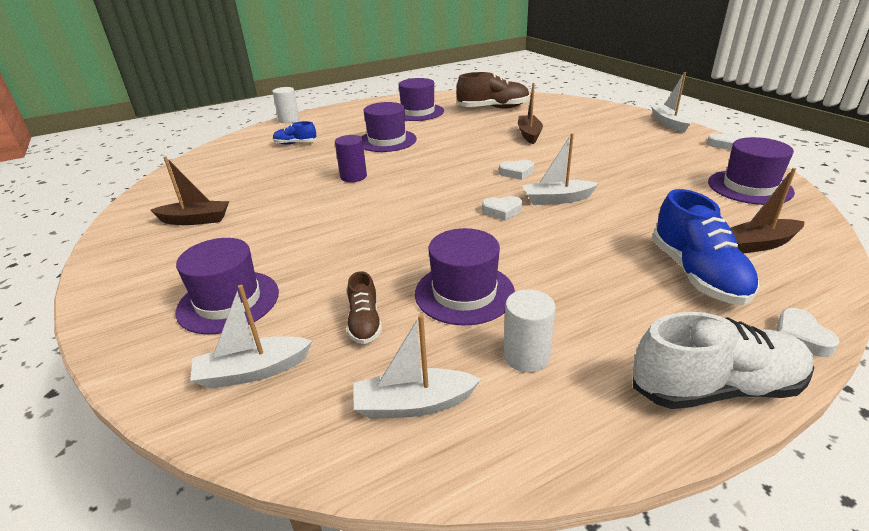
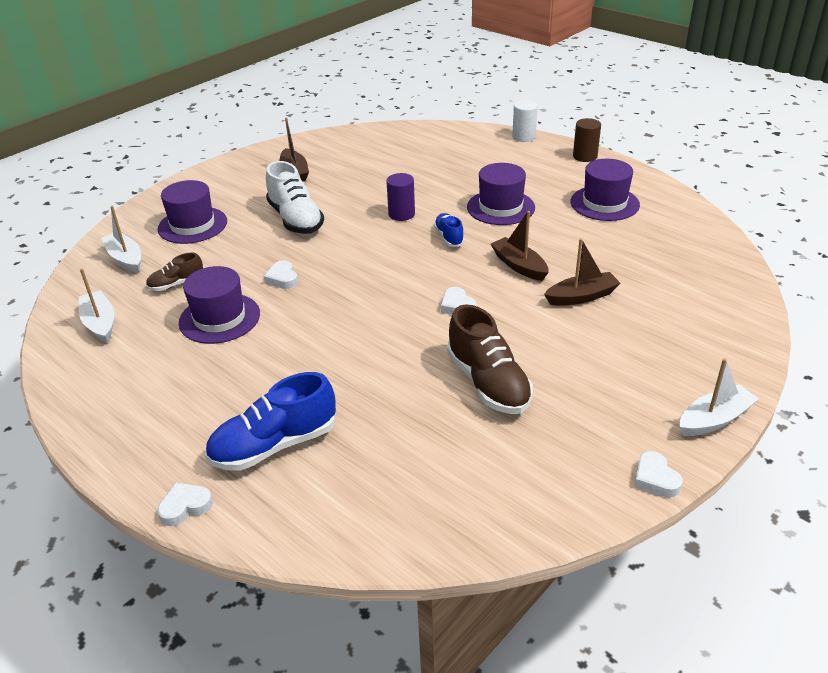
camera: 70 degrees right, 5 degrees up
(295, 143) = (463, 161): blue shoe -> blue shoe (449, 237)
(347, 108) = (585, 156): none -> brown cylinder
(493, 108) = (662, 253): brown shoe -> brown shoe (488, 383)
(502, 211) = (362, 312): white heart -> white heart (282, 278)
(526, 356) = (147, 360): white cylinder -> none
(557, 199) = (401, 342): white boat -> none
(716, 388) = (119, 453): white shoe -> white shoe (296, 219)
(749, 187) = (501, 496): purple hat -> none
(758, 244) = (346, 493): brown boat -> brown boat (519, 266)

